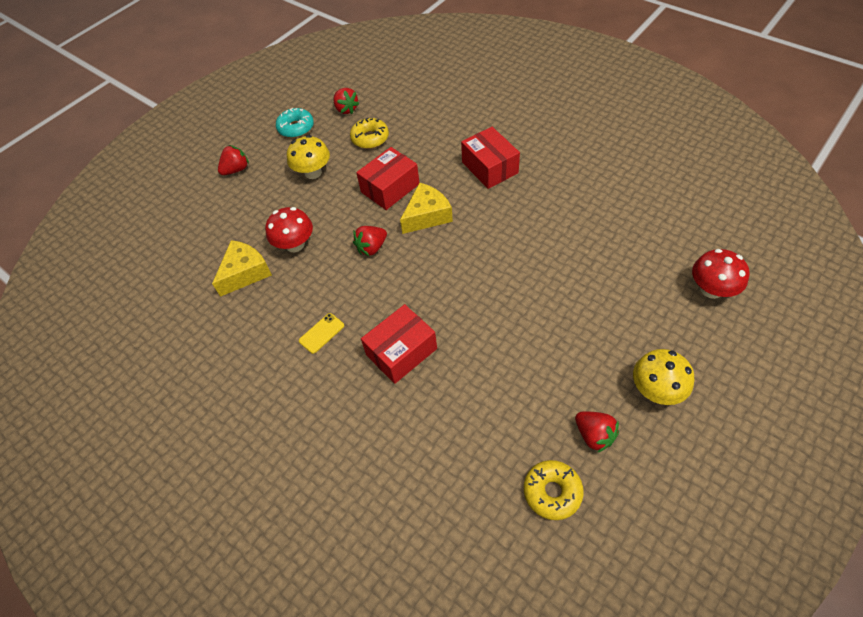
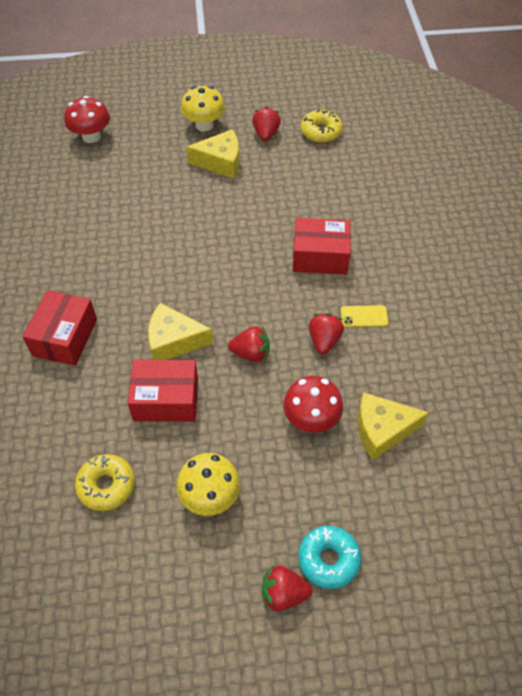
camera: 140 degrees left, 0 degrees up
(296, 128) = (156, 596): turquoise donut -> turquoise donut (328, 559)
(346, 109) = (73, 565): red strawberry -> red strawberry (324, 340)
(585, 365) = (220, 162): none -> yellow cheese

